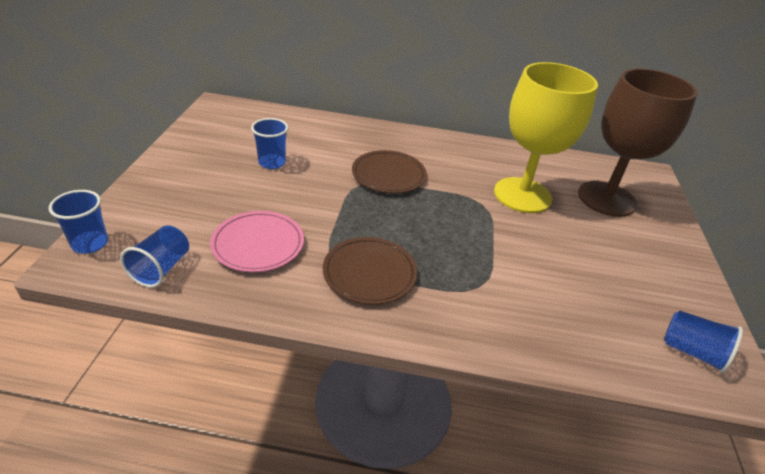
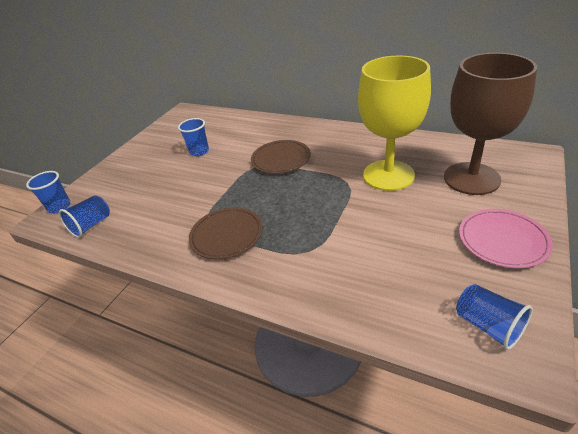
camera: 25 degrees right, 0 degrees up
(258, 244) = (159, 211): pink plate -> pink plate (502, 240)

